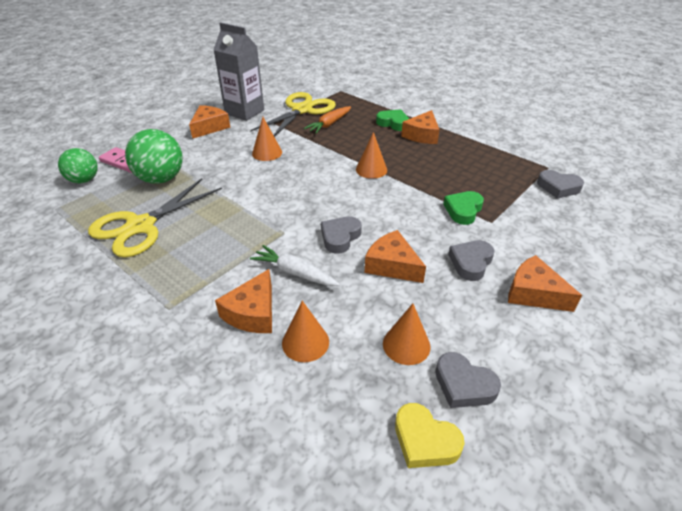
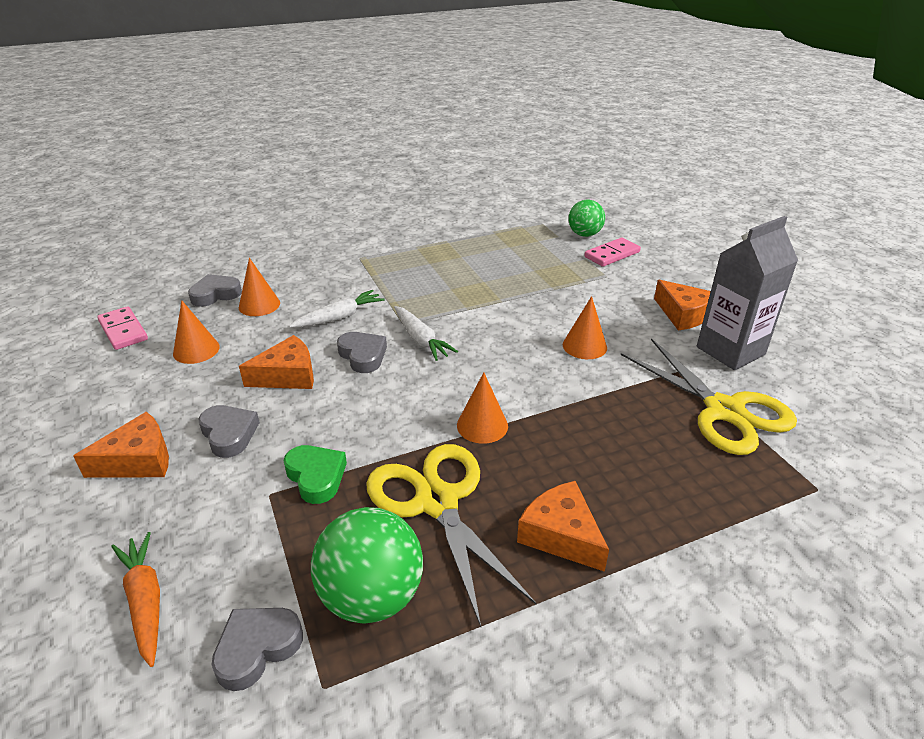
camera: 115 degrees right, 5 degrees down
(140, 226) = (481, 255): yellow scissors -> yellow scissors (437, 501)
(161, 179) = (561, 271): green ball -> green ball (371, 596)
(253, 313) = (315, 289): orange cheese -> none
(300, 217) = (421, 339): none -> white carrot
(329, 124) = (654, 427): orange carrot -> orange carrot (145, 602)
(393, 123) = (629, 512): green heart -> none
(425, 440) = (123, 330): yellow heart -> pink domino
(463, 385) = (129, 364): grey heart -> grey heart (215, 294)

